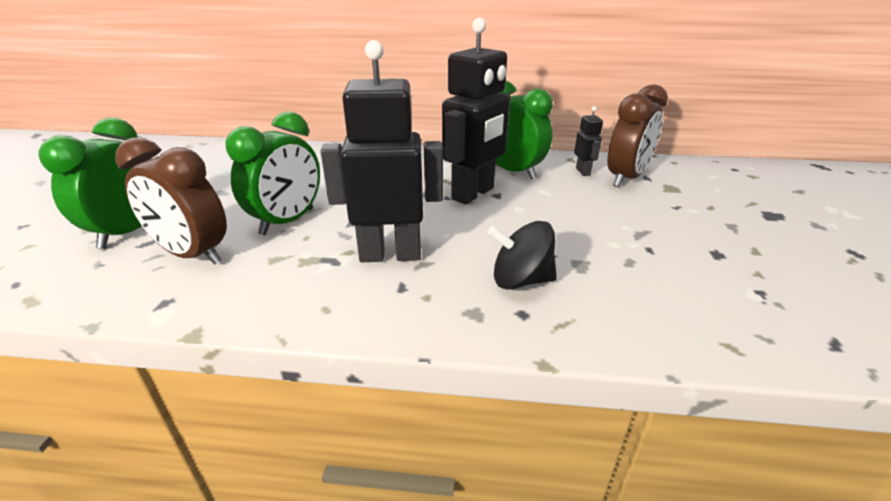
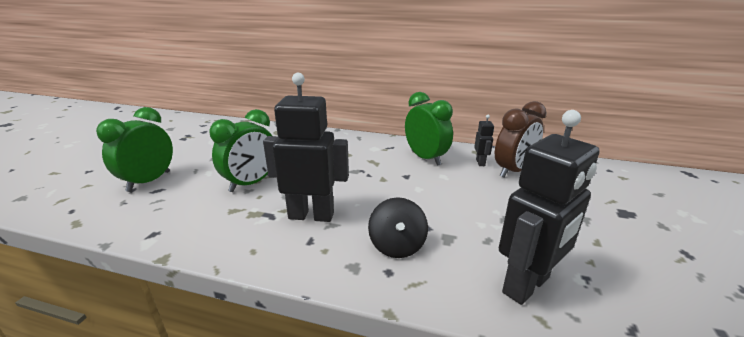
camera: 10 degrees right, 5 degrees down
(193, 255) = (182, 202): brown clock -> none
(473, 194) = (389, 174): black robot -> black robot (527, 285)
(520, 280) = (397, 246): black spinning top -> black spinning top turned 105 degrees counterclockwise

